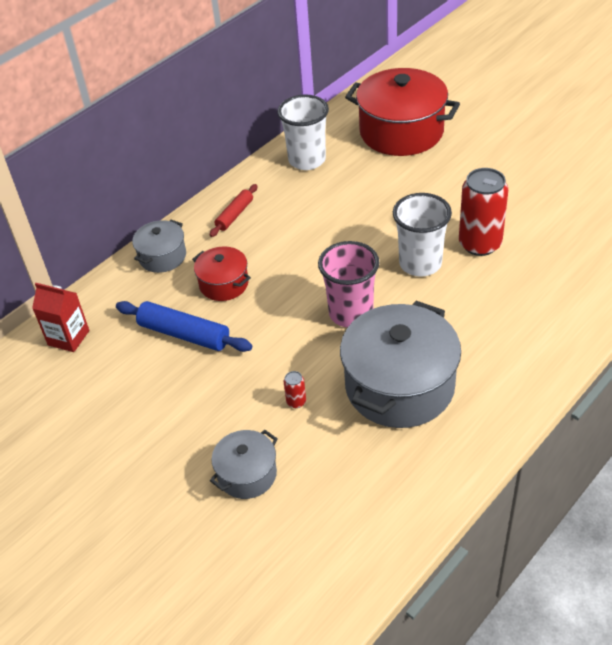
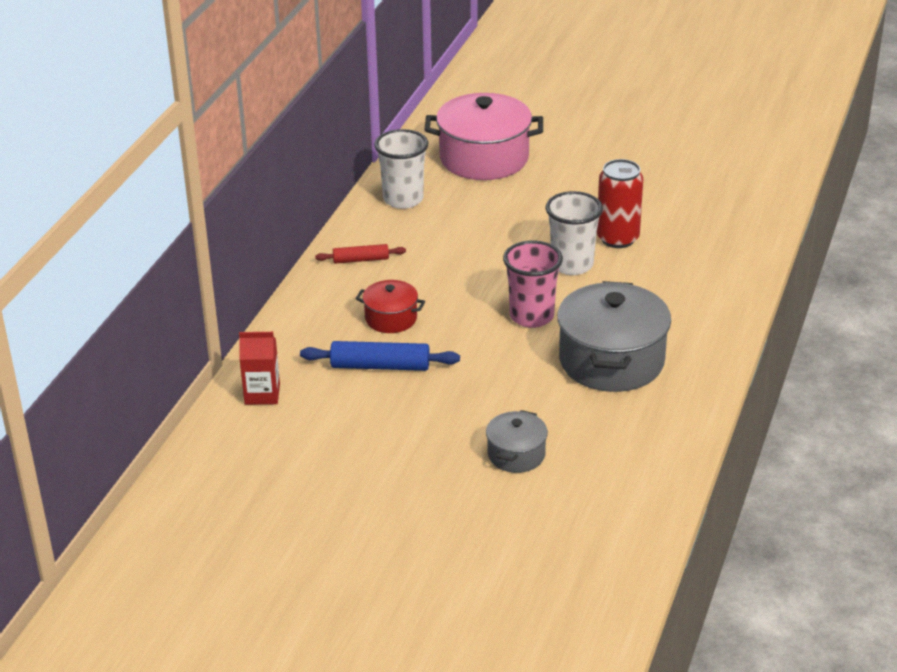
camera: 25 degrees left, 10 degrees down
(162, 256) = (310, 309): grey pot -> none
(234, 215) = (361, 260): red rolling pin -> red rolling pin turned 75 degrees clockwise
(296, 402) = (525, 393): red can -> none
(401, 132) = (484, 158): red pot -> pink pot

